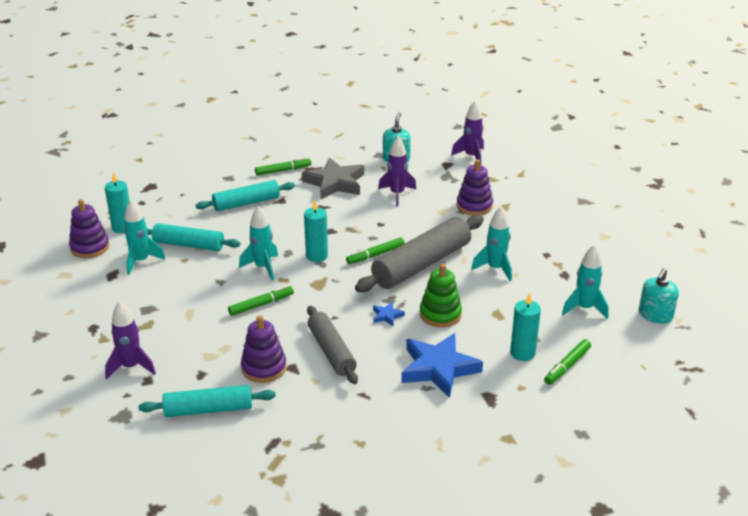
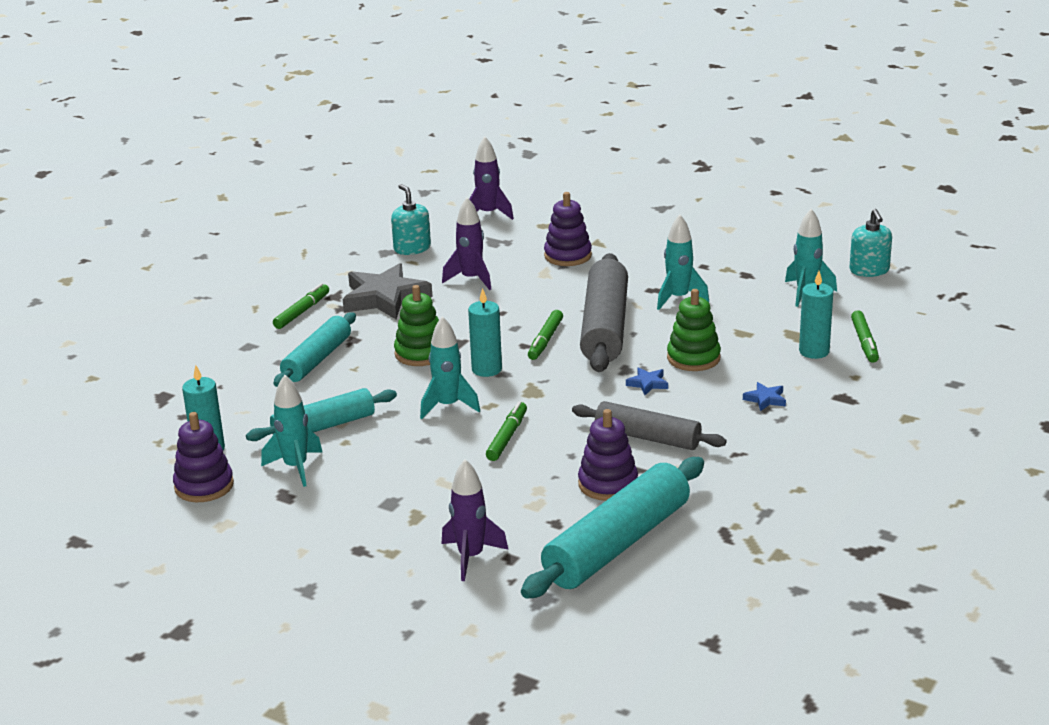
camera: 40 degrees left, 5 degrees down
(208, 409) = (617, 544): turquoise rolling pin -> turquoise rolling pin, size x1.58
(300, 227) = (420, 353): none -> green stacking toy
(438, 368) = (765, 399): blue star -> blue star, size x0.43

